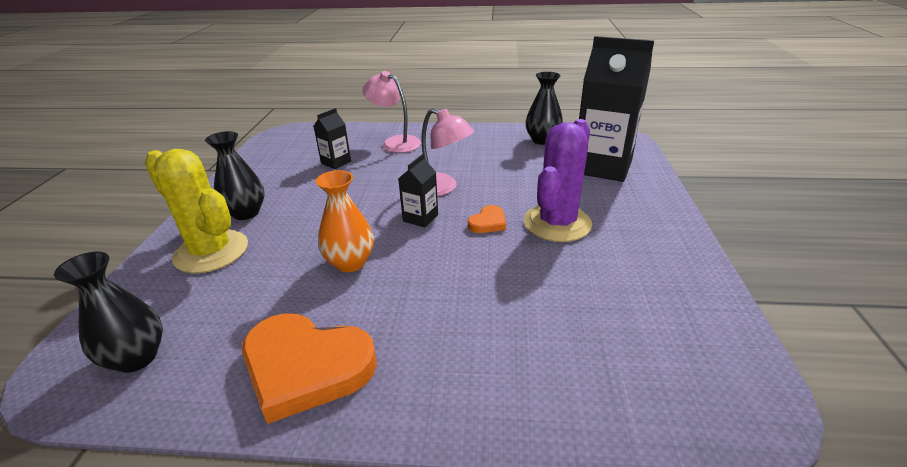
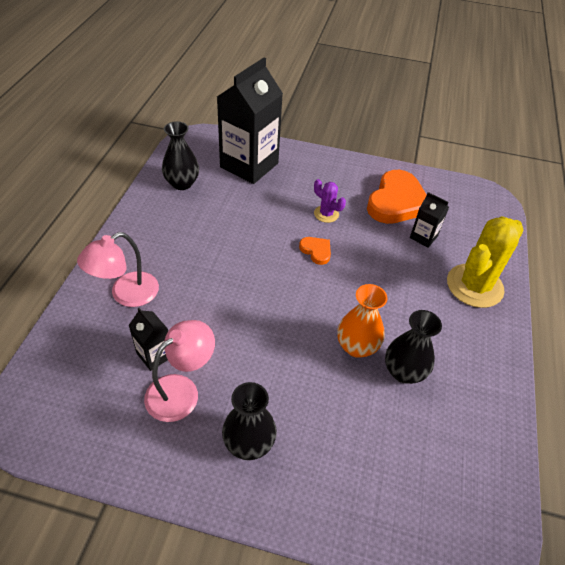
camera: 85 degrees left, 15 degrees up
(137, 358) = (463, 496): black vase -> black vase (404, 372)
(211, 252) = (320, 466): yellow cactus -> yellow cactus (474, 286)
(306, 367) = (470, 375): orange heart -> orange heart (397, 202)
(420, 218) = (298, 292): black carton -> black carton (423, 237)
(442, 188) = (250, 270): pink lamp -> pink lamp (181, 390)
(557, 223) = (326, 214): purple cactus -> purple cactus, size x0.49

